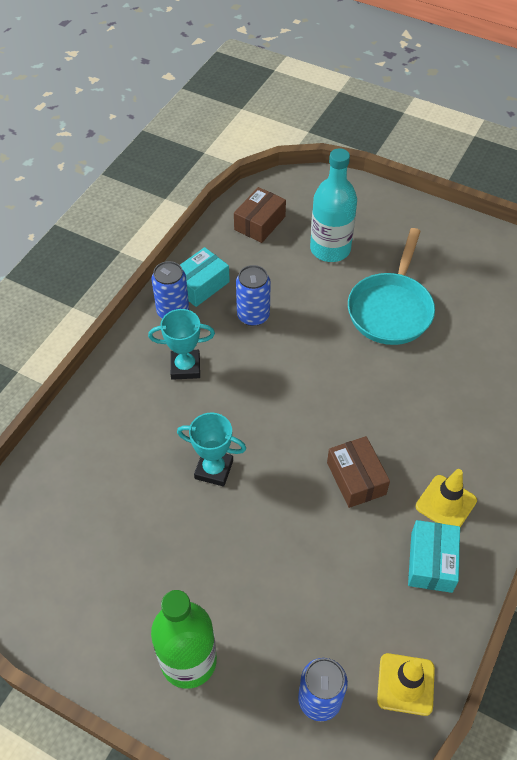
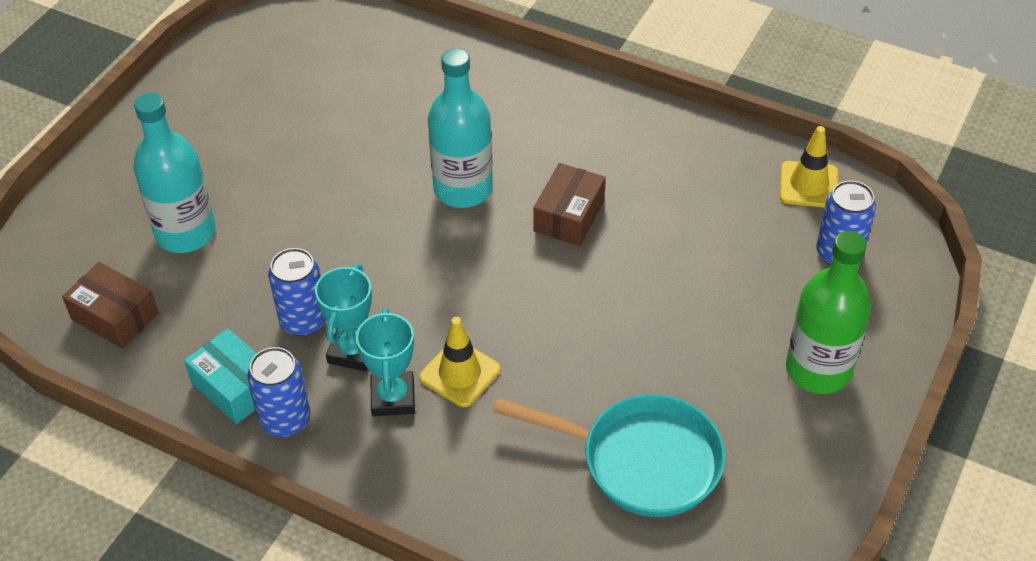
camera: 90 degrees left, 5 degrees down
(214, 469) = (562, 357): turquoise trophy -> turquoise trophy (353, 351)
(356, 478) = (569, 216): brown box -> brown box turned 45 degrees counterclockwise
(381, 405) = (463, 189): none -> turquoise bottle
(391, 309) = (307, 173): turquoise pan -> turquoise pan (641, 461)
(431, 562) = (670, 157): turquoise box -> none
(446, 503) = (597, 140): yellow traffic cone -> yellow traffic cone (460, 373)

